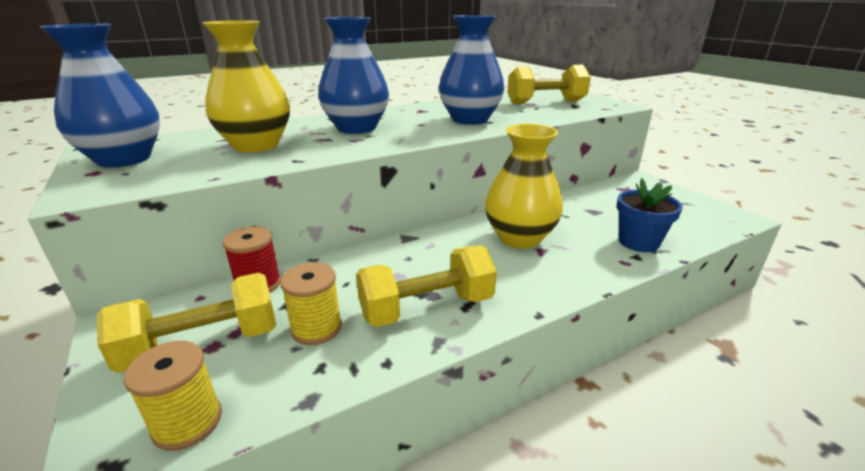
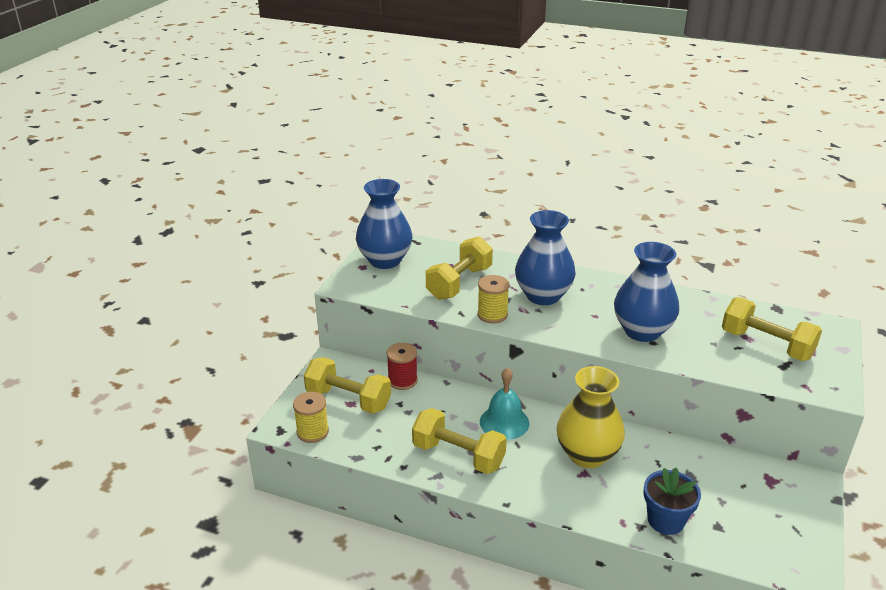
camera: 50 degrees right, 5 degrees up
(256, 145) = (459, 283): yellow vase -> yellow dumbbell
(316, 328) = (397, 426): yellow spool -> yellow spool (492, 314)
(420, 256) = (504, 422): none -> turquoise bell

